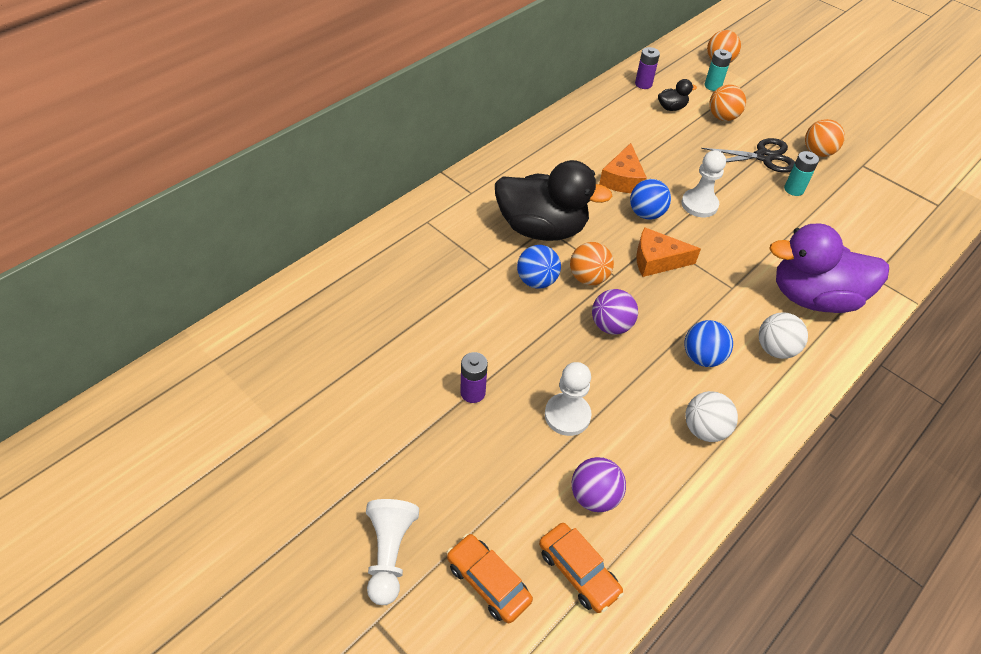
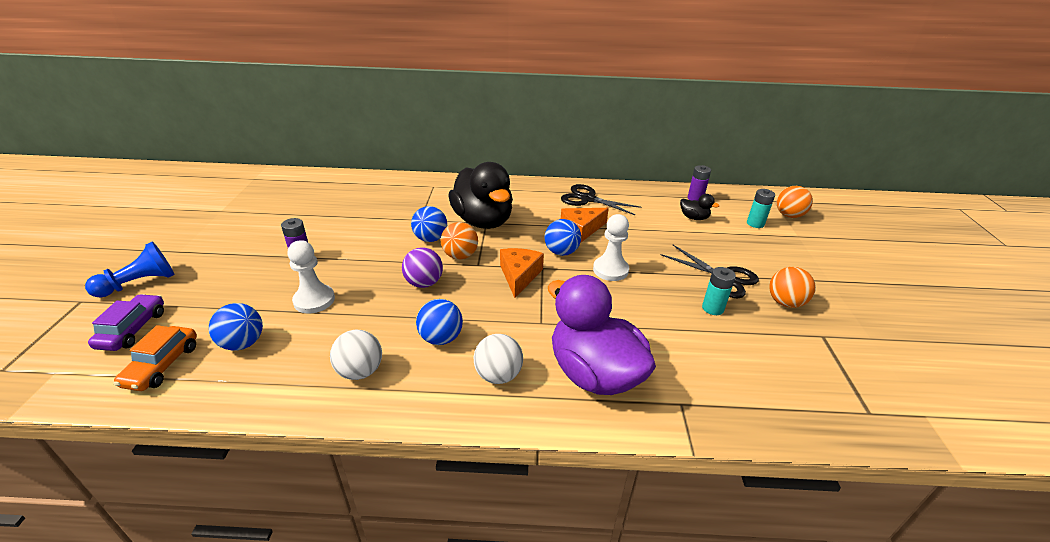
camera: 50 degrees right, 15 degrees down
(389, 554) = (139, 283): white pawn -> blue pawn
(488, 582) = (133, 329): orange car -> purple car
(575, 140) = (587, 199): none -> black scissors
(594, 496) = (243, 343): purple ball -> blue ball
(657, 260) = (519, 276): orange cheese -> orange cheese turned 45 degrees clockwise
(722, 117) = (729, 241): orange ball -> none

